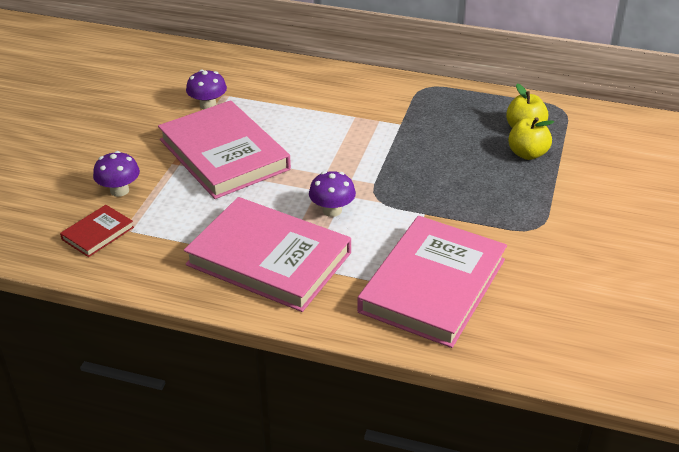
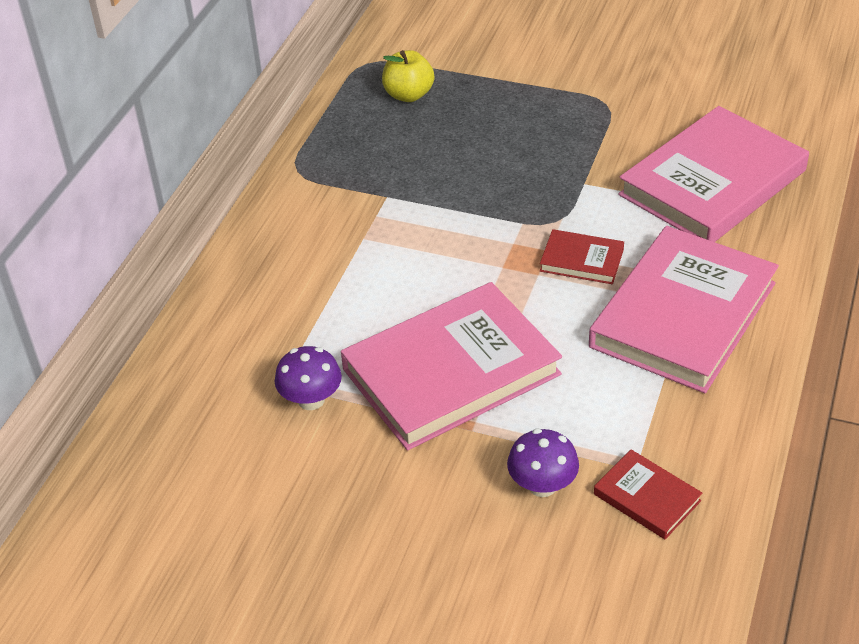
camera: 85 degrees left, 5 degrees up
(332, 210) = (581, 260): purple mushroom -> red book
(432, 285) = (713, 183): pink book -> pink book turned 75 degrees counterclockwise
(527, 154) = (463, 97): yellow apple -> none

